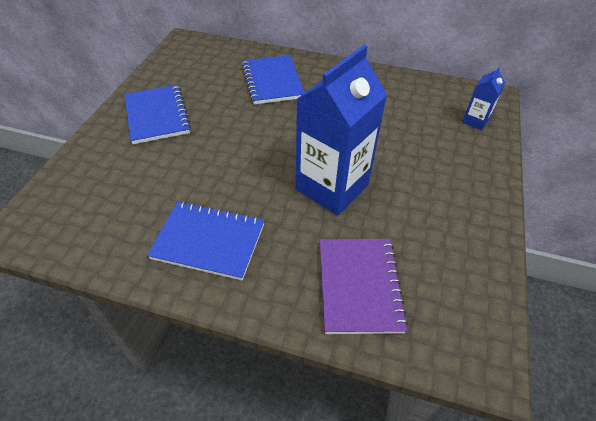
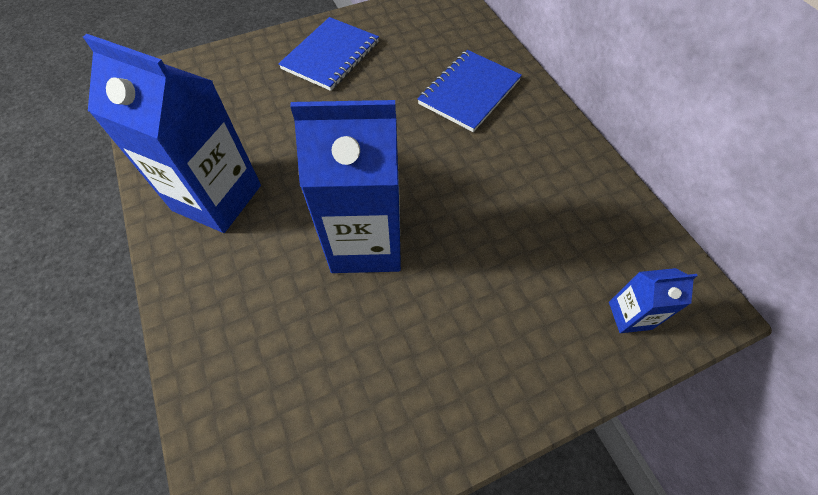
camera: 50 degrees right, 10 degrees up
(209, 241) = (217, 198): blue notebook -> blue carton
(359, 286) = (255, 351): purple notebook -> none

